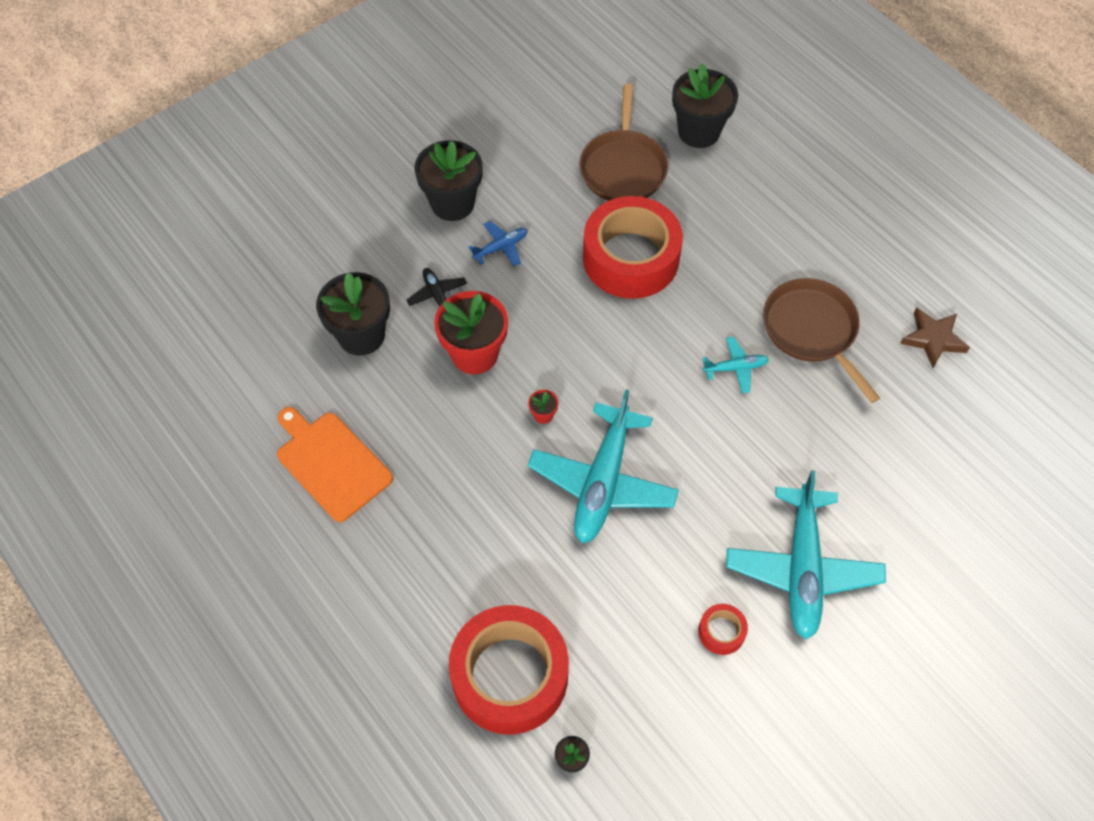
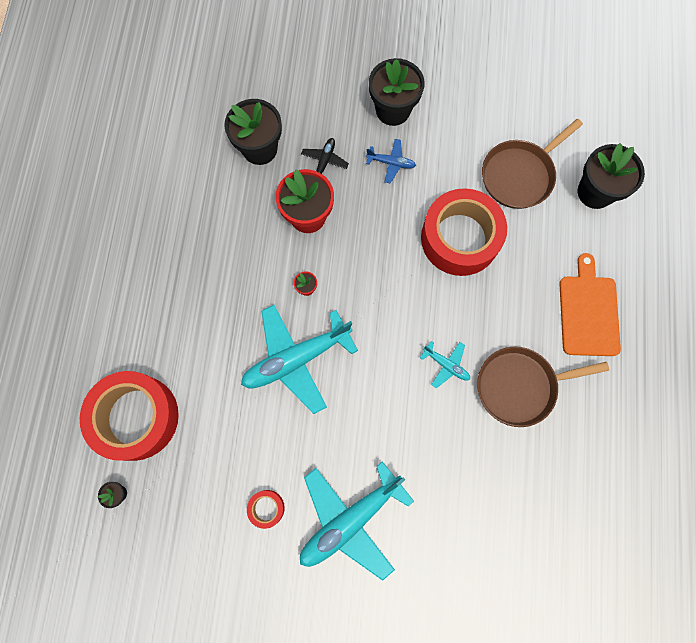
camera: 45 degrees right, 15 degrees up
(331, 463) = (170, 210): orange cutting board -> orange cutting board (588, 312)
(812, 330) = (519, 386): brown pan -> brown pan turned 120 degrees counterclockwise
(933, 339) = (591, 465): brown star -> none

